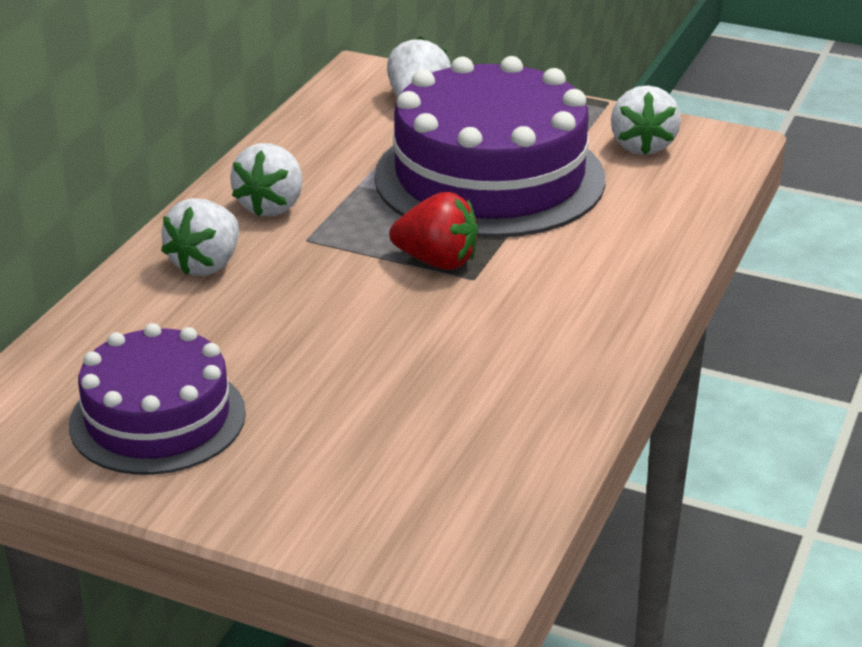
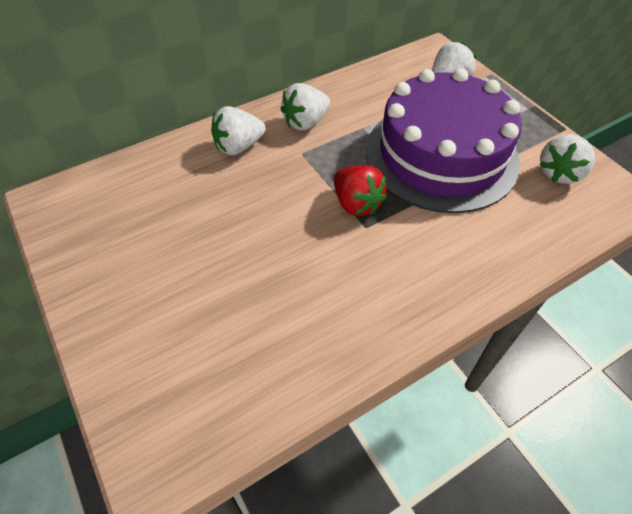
camera: 35 degrees right, 20 degrees up
(157, 418) = (120, 239): purple cake -> none

